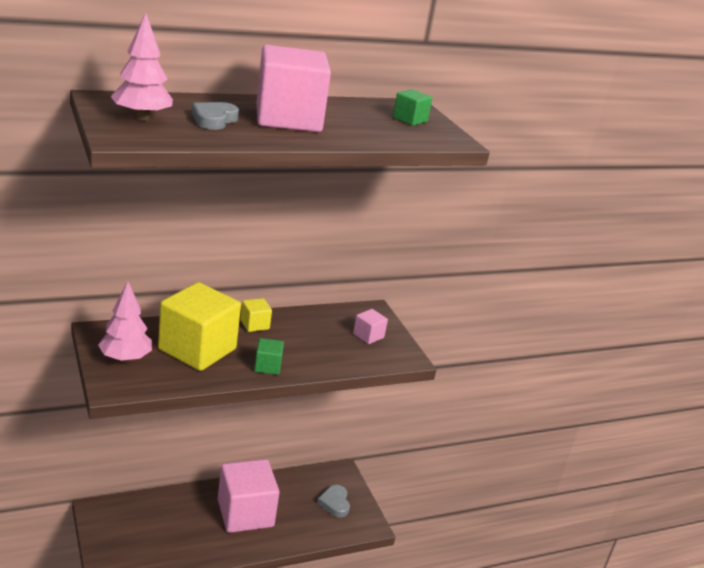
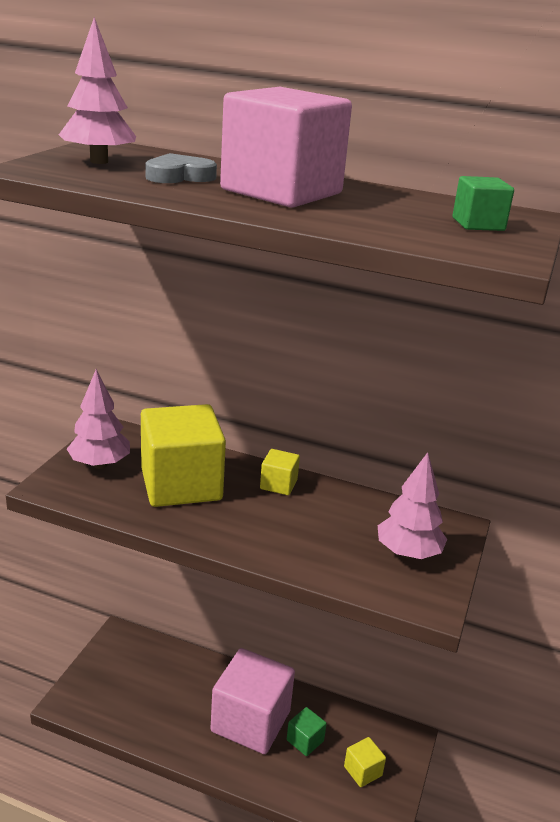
camera: 45 degrees right, 0 degrees up
(267, 366) = (231, 534): green cube -> green cube (305, 740)
(334, 503) = (363, 771): grey heart -> yellow cube
(368, 336) = (408, 553): pink cube -> pink tree

